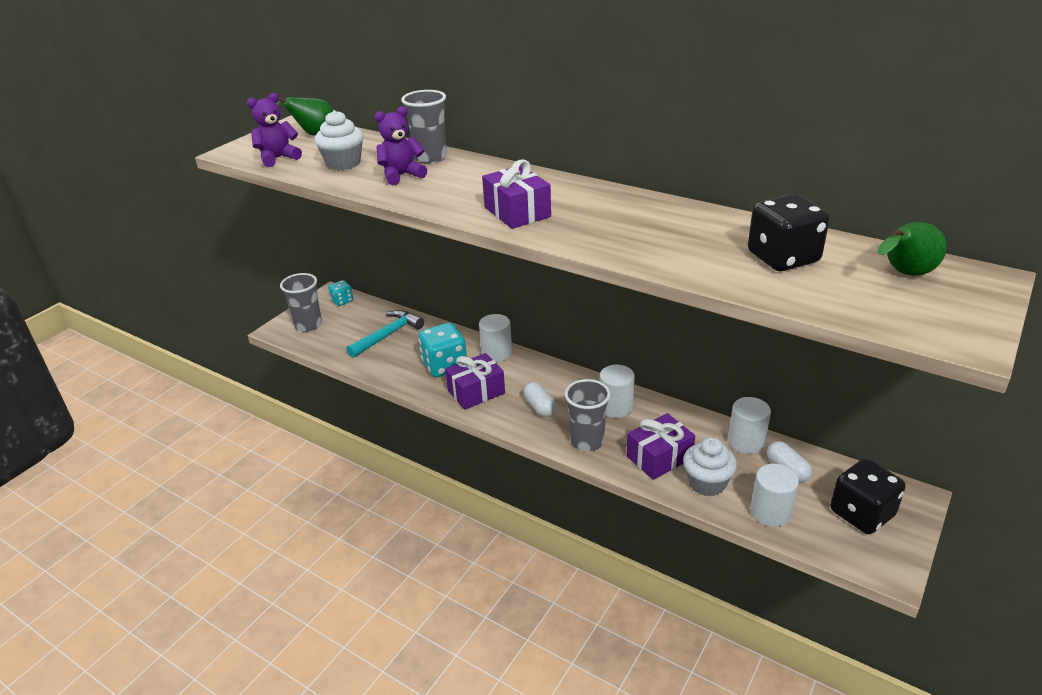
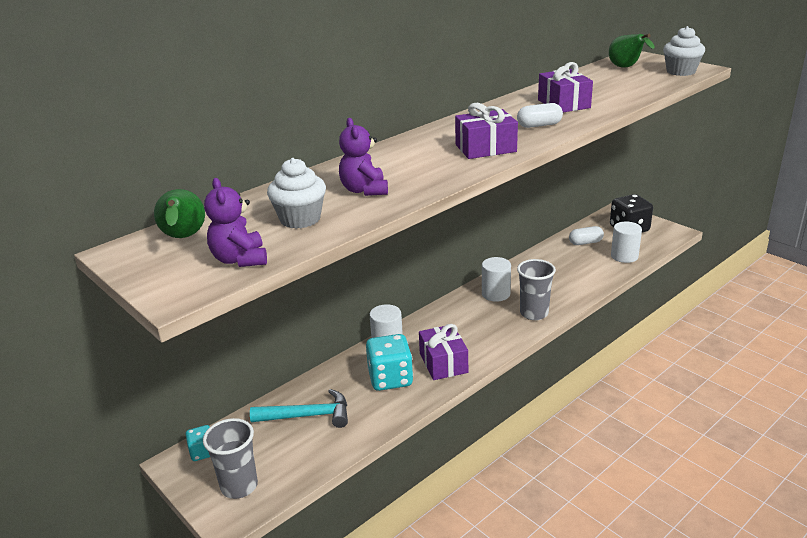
camera: 75 degrees left, 5 degrees down
(388, 335) = (308, 415): turquoise hammer -> turquoise hammer turned 120 degrees clockwise
(430, 158) = (330, 176): grey cup -> none
(540, 407) = (481, 330): white capsule -> white capsule (539, 125)
(659, 457) = (561, 285): purple gift -> purple gift (563, 104)
(707, 483) = (593, 272): white cupcake -> white cupcake (680, 71)
(746, 442) = (553, 250): white cylinder -> none
(783, 258) = (598, 87): black dice -> none

